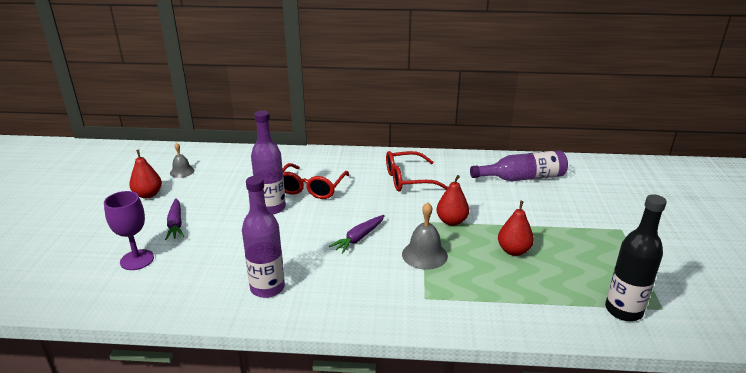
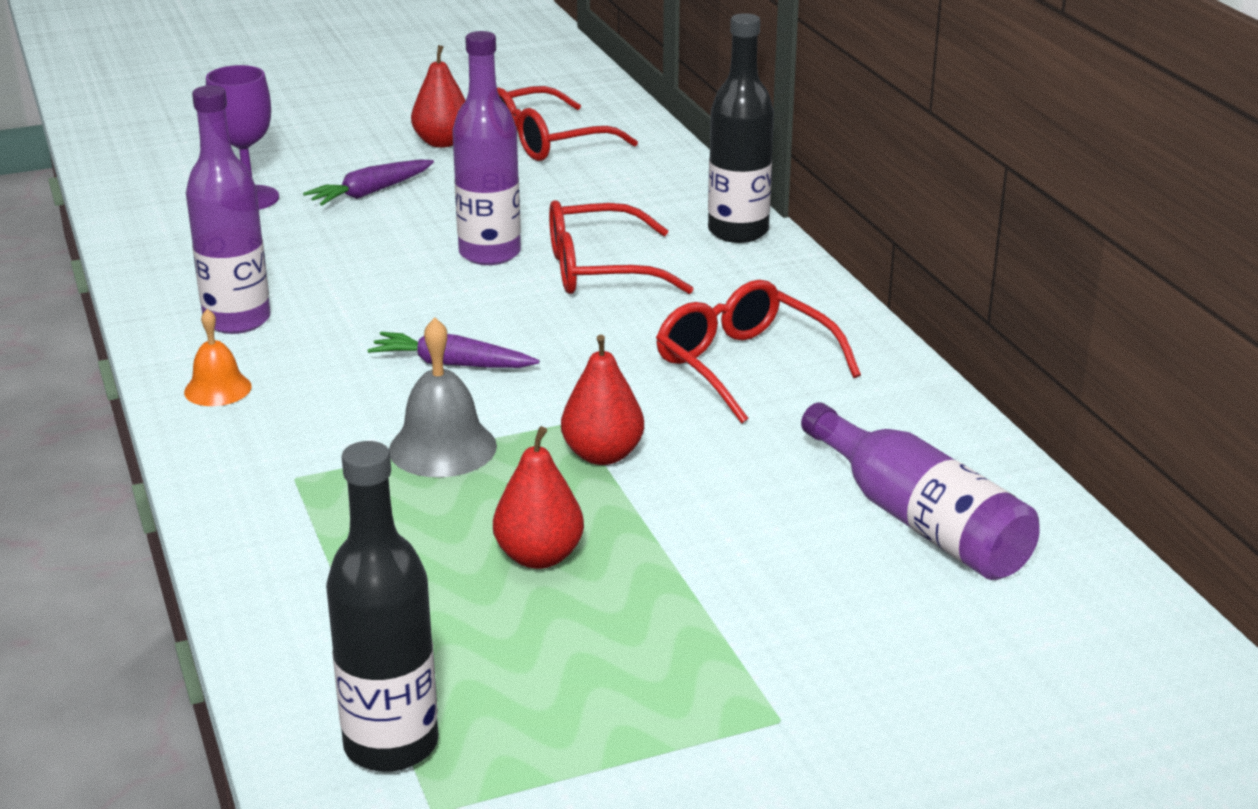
camera: 65 degrees right, 0 degrees up
(182, 171) = (546, 141): grey bell -> red glasses
(309, 155) = (738, 232): none -> black bottle
(331, 306) = (217, 389): none -> orange bell

